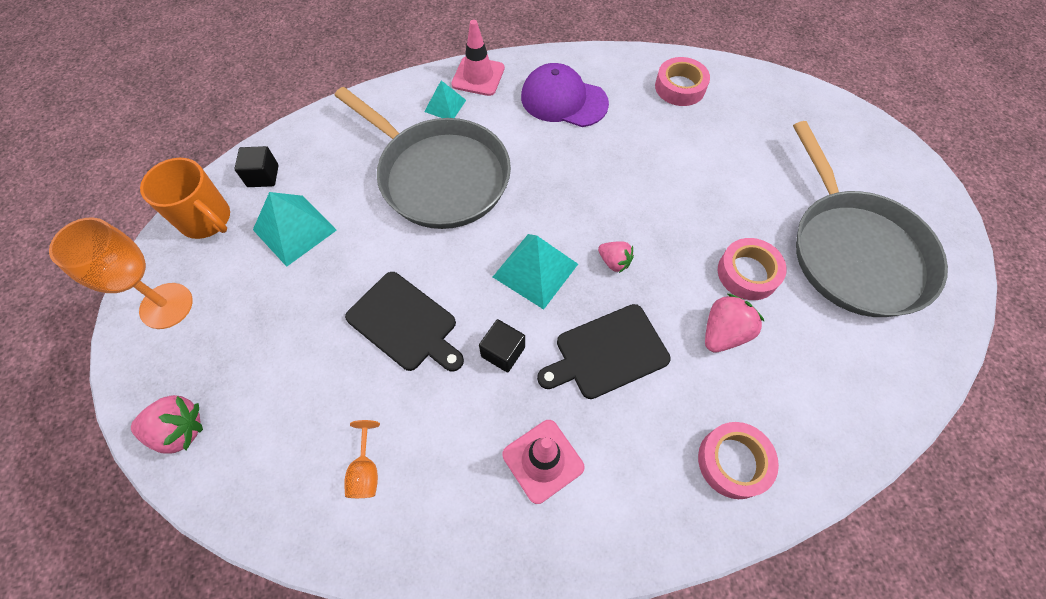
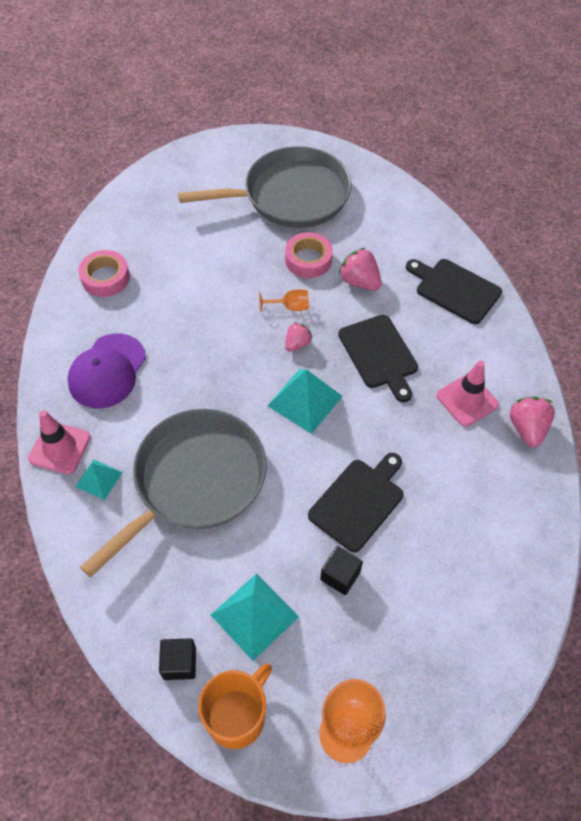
camera: 90 degrees left, 5 degrees down
(179, 430) = (472, 685): pink strawberry -> pink strawberry (527, 428)
(365, 471) = (489, 522): orange goblet -> orange goblet (290, 307)
(503, 352) = (382, 425): black cube -> black cube (340, 575)
(733, 462) = (455, 290): pink tape -> black cutting board

